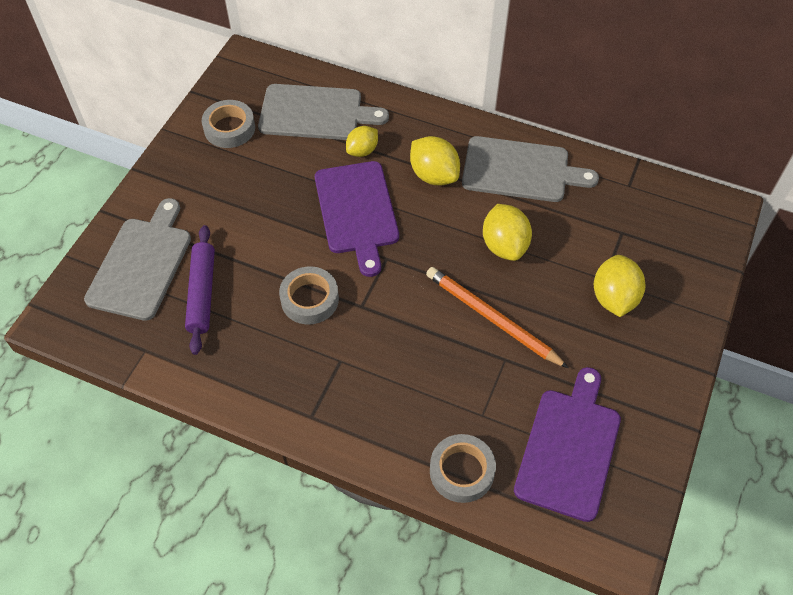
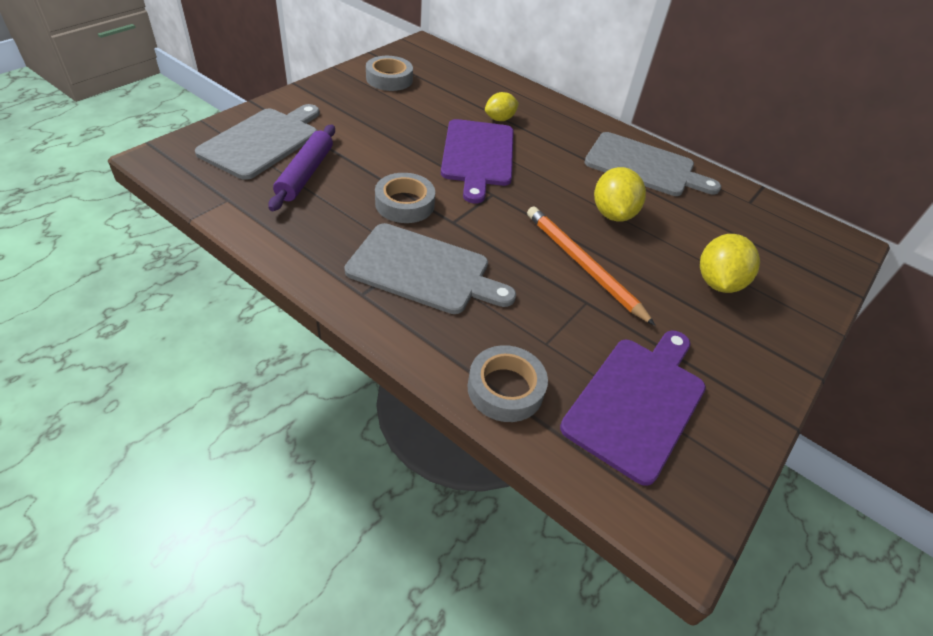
camera: 10 degrees right, 10 degrees down
(315, 113) = (468, 87): grey cutting board -> grey cutting board (424, 270)
(434, 175) = (560, 150): yellow lemon -> none

